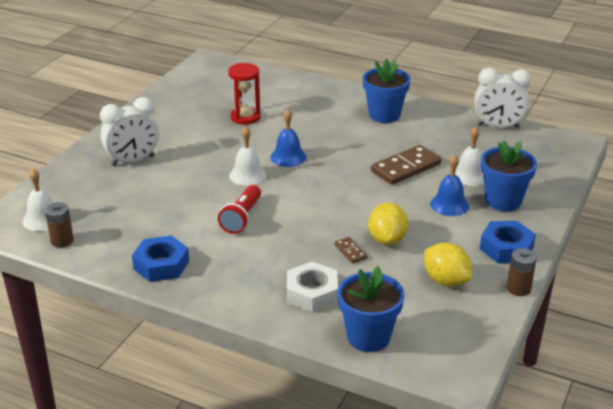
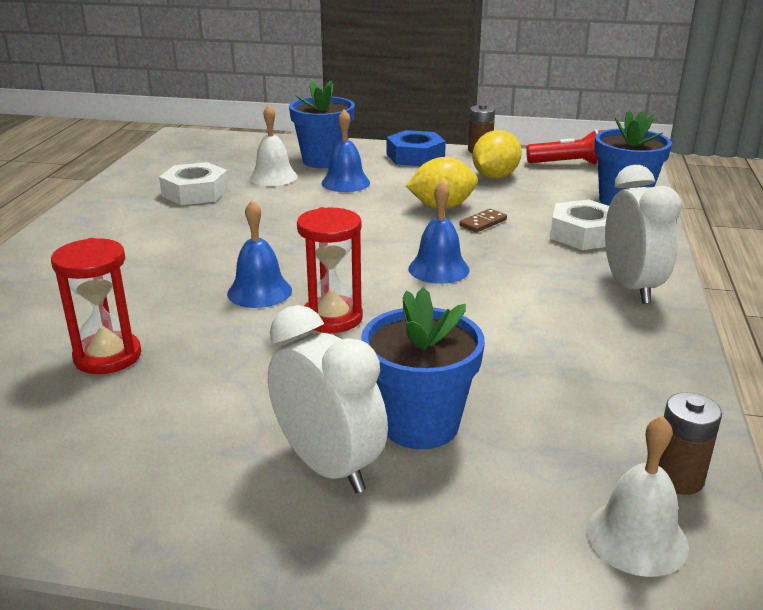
camera: 105 degrees left, 5 degrees down
(161, 265) = (635, 346): blue nut -> none
(242, 218) = (461, 302): red flashlight -> red flashlight (569, 164)
(247, 175) = (332, 318): white bell -> red hourglass
(287, 218) = (438, 269): none -> blue bell
(384, 115) = (105, 234): blue flower pot -> blue flower pot (420, 424)
(406, 168) = (266, 209): brown domino -> none
(445, 144) = (195, 192): none -> white nut
(498, 126) = (142, 169): white clock -> white clock (631, 287)

